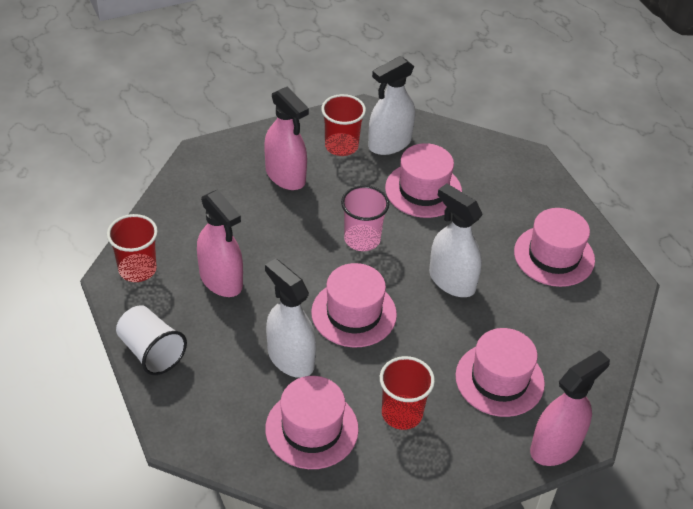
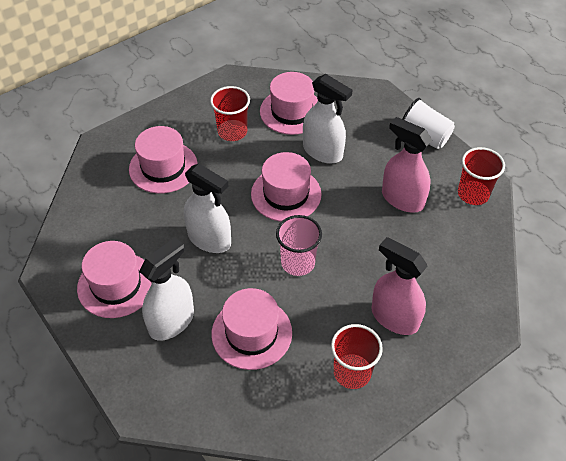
camera: 170 degrees right, 5 degrees up
(389, 143) = (301, 390): white spray bottle -> white spray bottle (172, 321)
(555, 446) = (121, 132): pink spray bottle -> none

